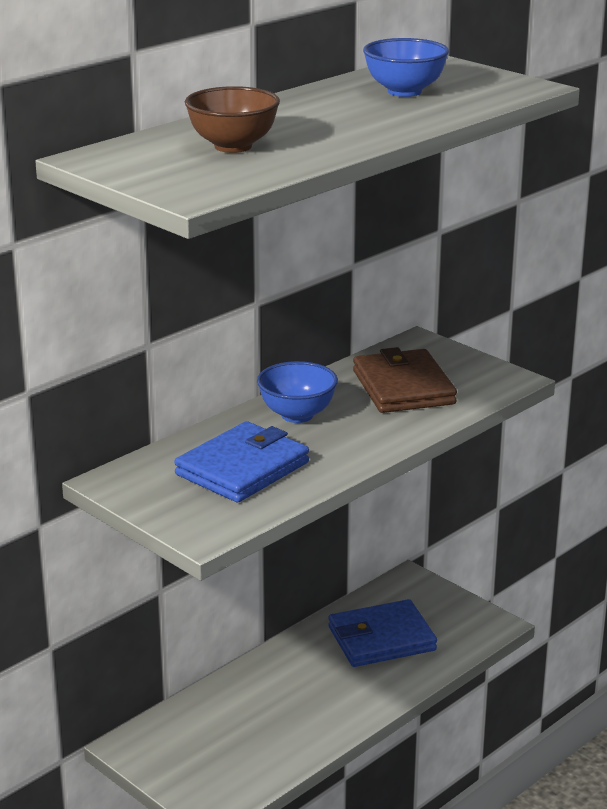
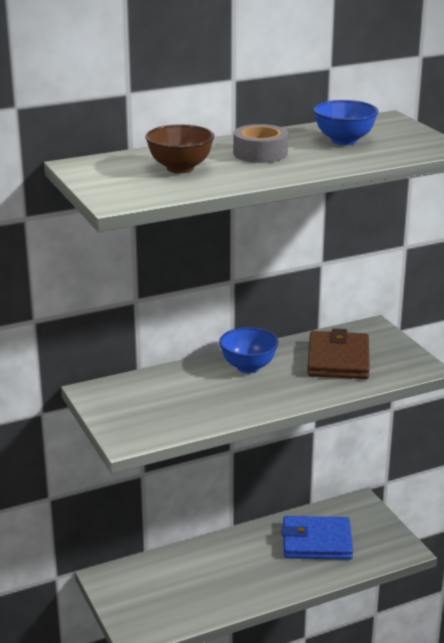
camera: 20 degrees right, 0 degrees up
(242, 469) = (184, 399): blue wallet -> none
(316, 117) = (260, 153): none -> grey tape

